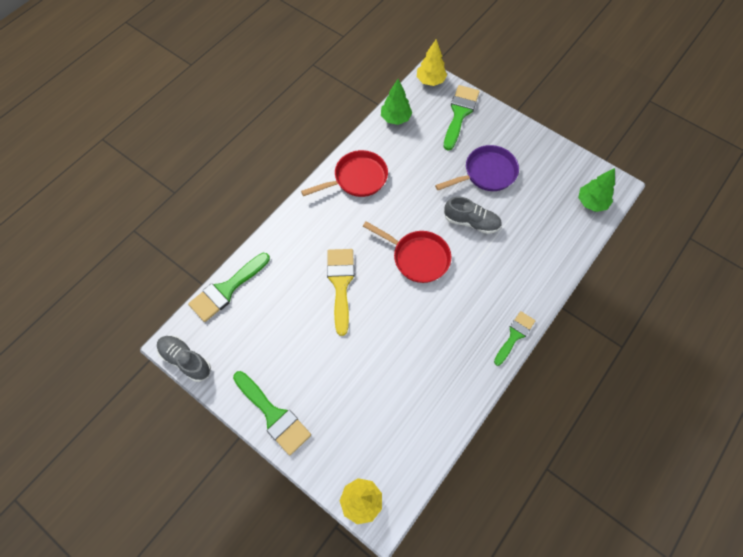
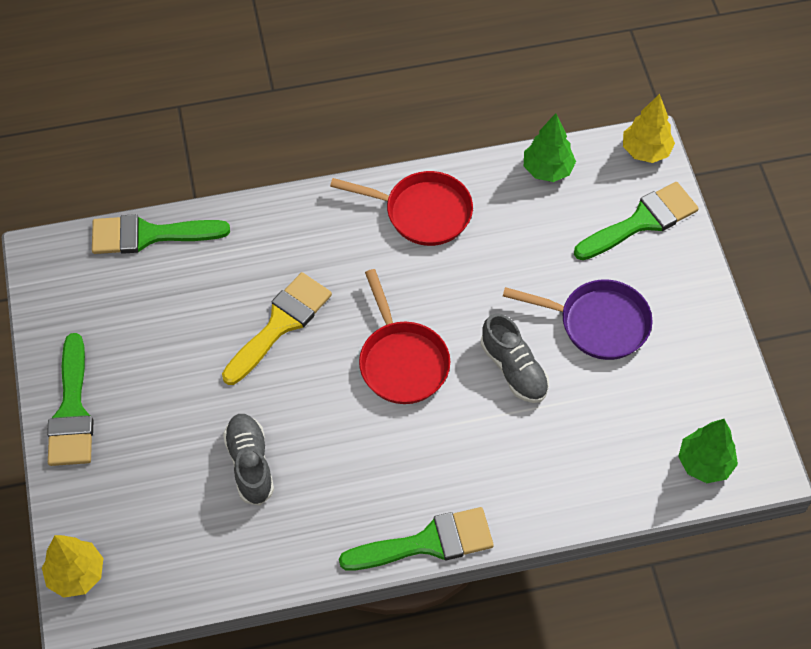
camera: 40 degrees right, 5 degrees down
(185, 360) = (37, 280): grey shoe -> grey shoe (250, 464)
(514, 335) = (428, 542): green brush -> green brush, size x1.53

